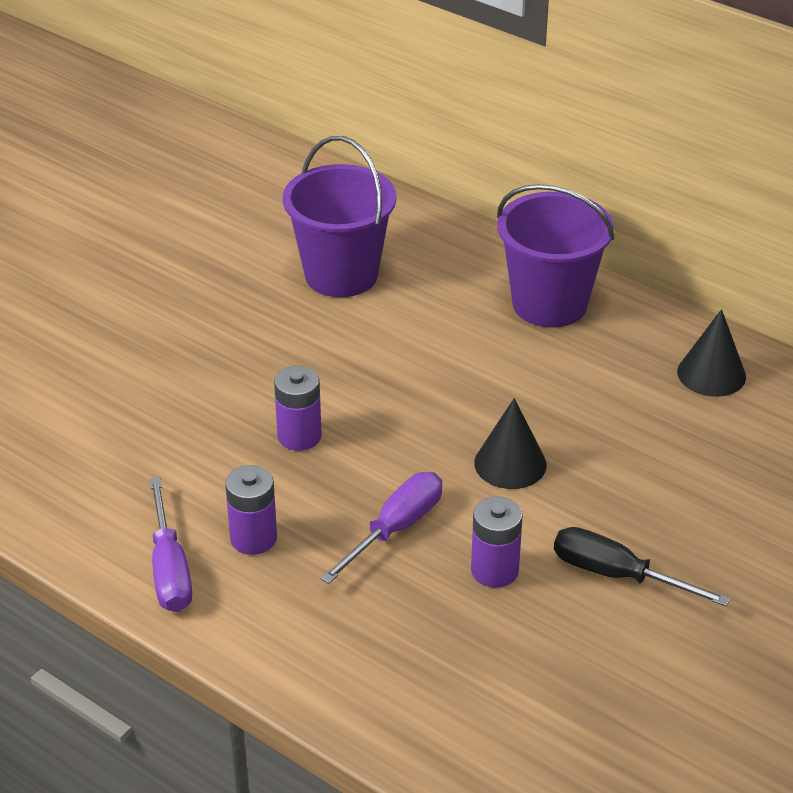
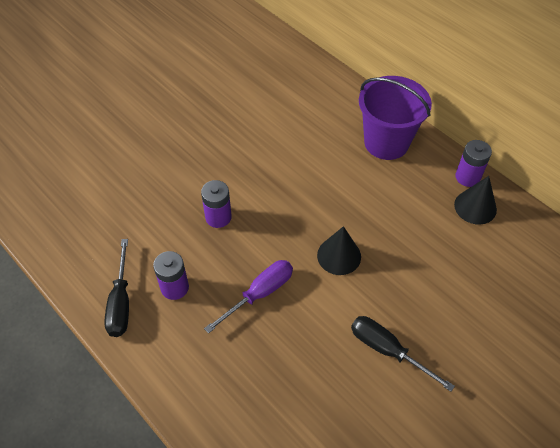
camera: 10 degrees right, 15 degrees up
(170, 569) = (121, 302): purple screwdriver -> black screwdriver
(341, 275) = (268, 106): purple bucket -> none
(494, 570) = (313, 334): purple battery -> purple battery (467, 177)

